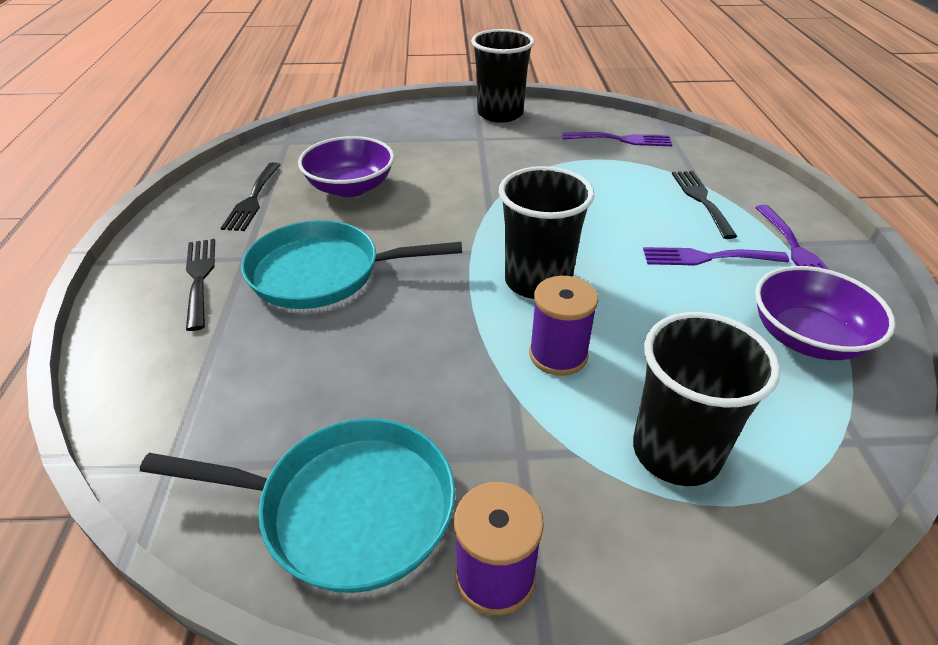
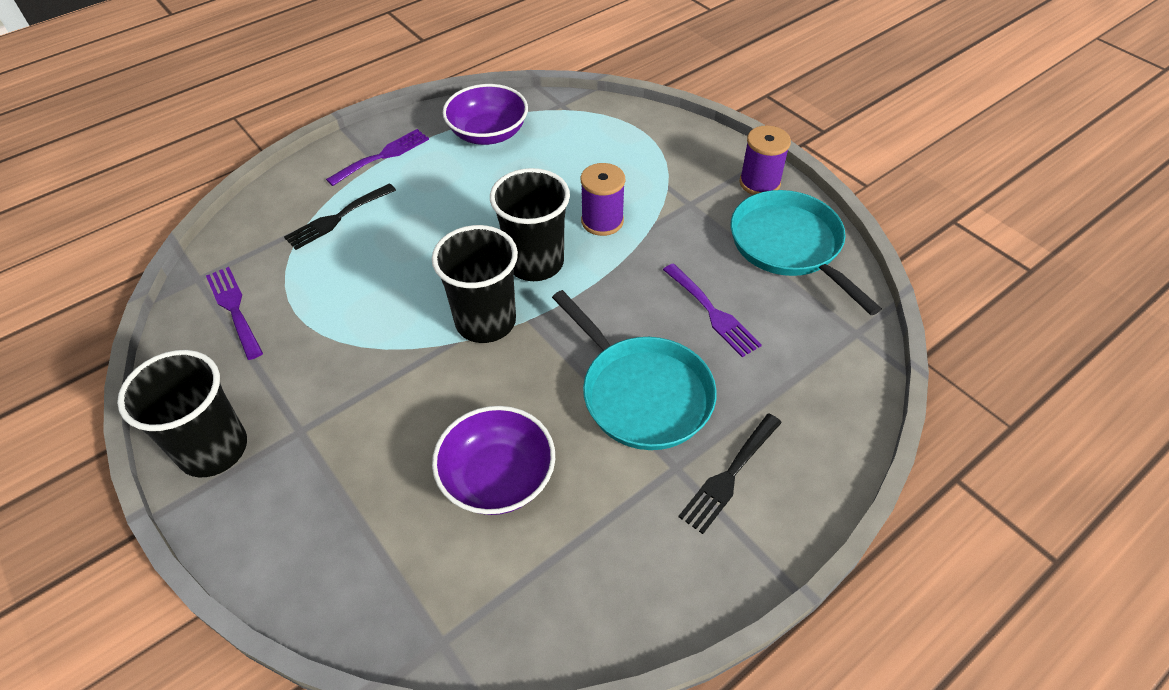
camera: 125 degrees left, 10 degrees up
(253, 199) = (591, 551): black fork -> none
(676, 452) = (630, 155): black cup -> black cup (485, 321)
(707, 258) = (429, 192): purple fork -> purple fork (712, 312)

